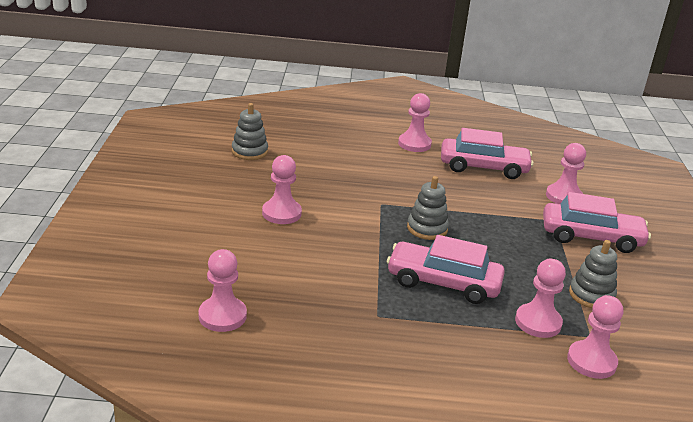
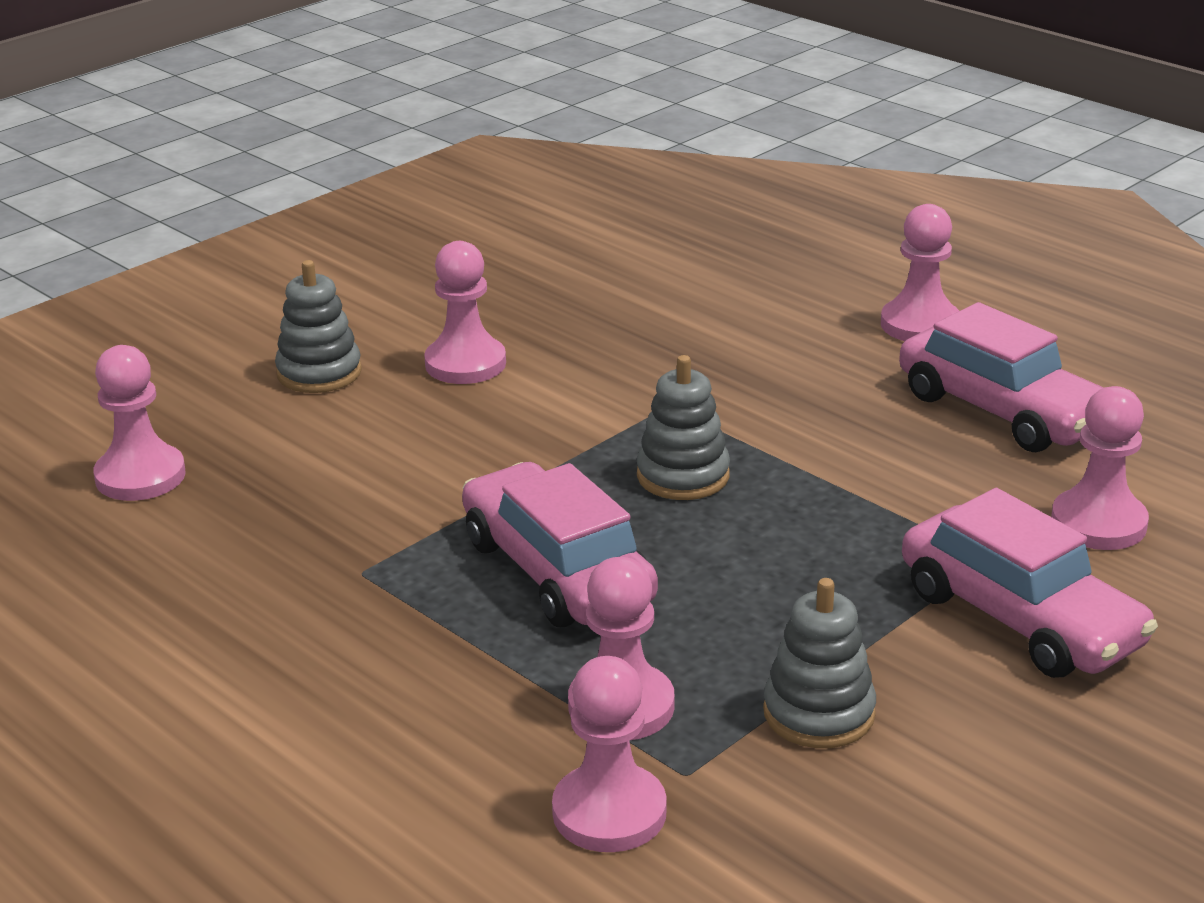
camera: 45 degrees right, 0 degrees up
(249, 152) = (572, 251): grey stacking toy -> grey stacking toy (319, 373)

